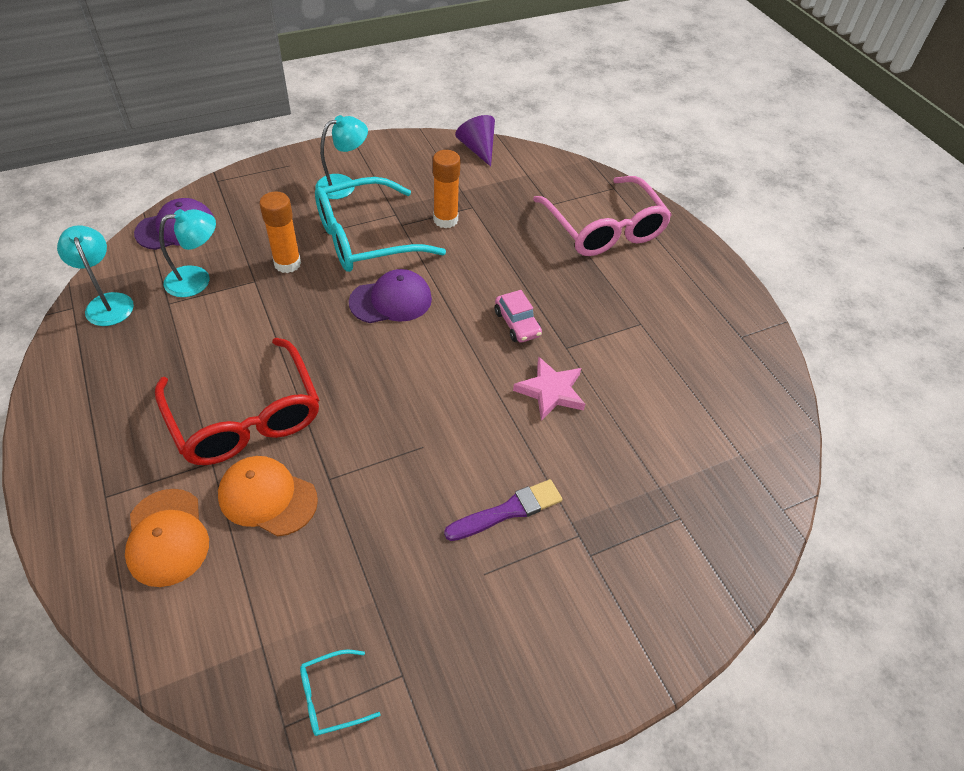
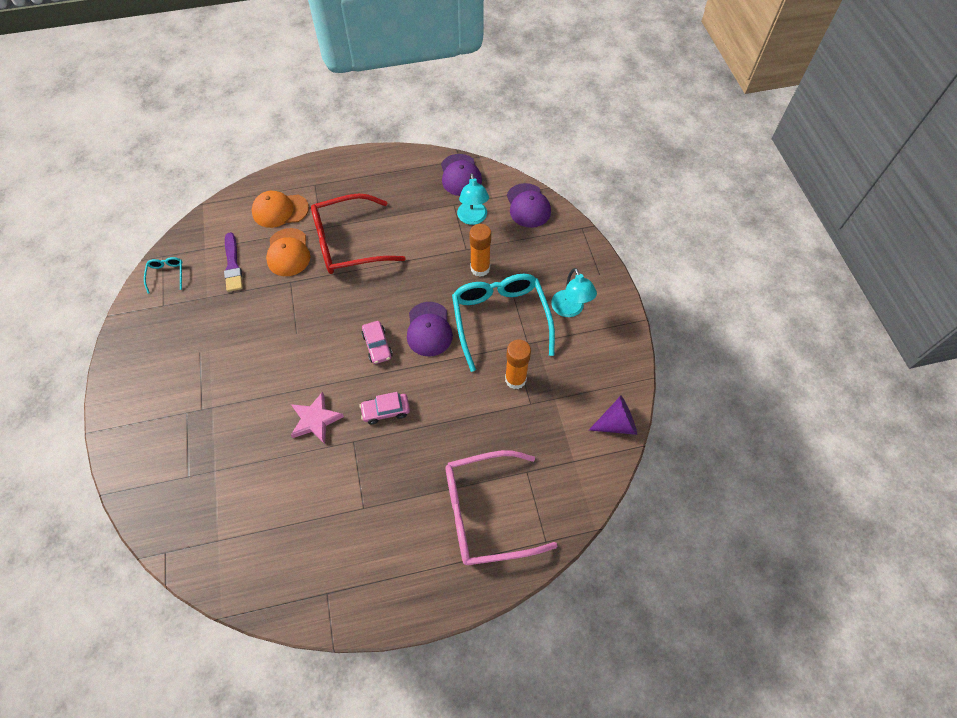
camera: 105 degrees right, 10 degrees up
(107, 302) = (460, 175): turquoise lamp -> purple cap
(267, 497) = (288, 252): orange cap -> orange cap turned 135 degrees clockwise
(426, 348) = (377, 346): none -> pink car
(508, 511) = (233, 372): purple brush -> purple brush (233, 265)

